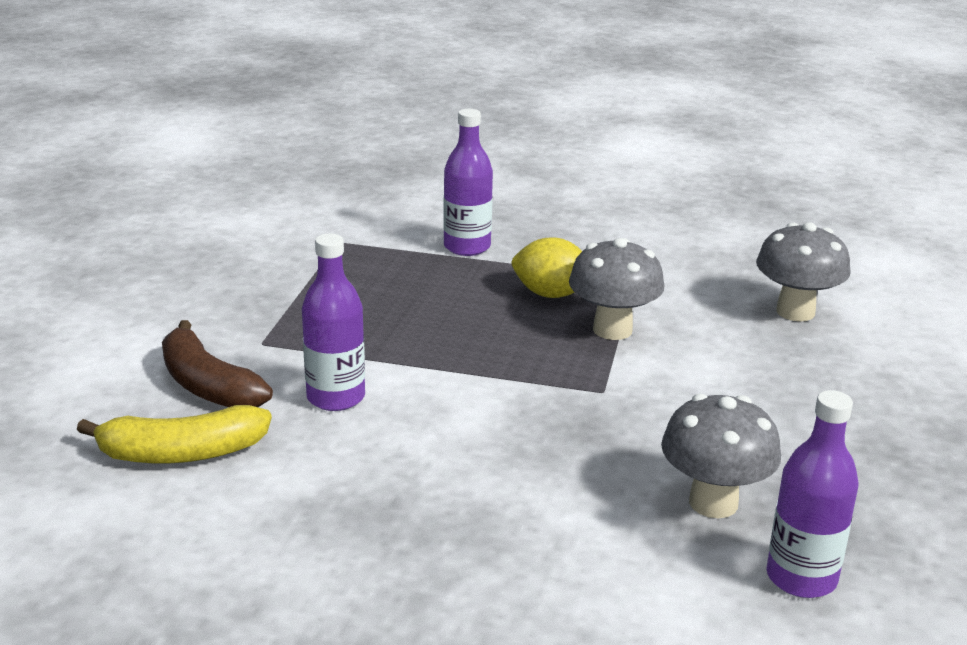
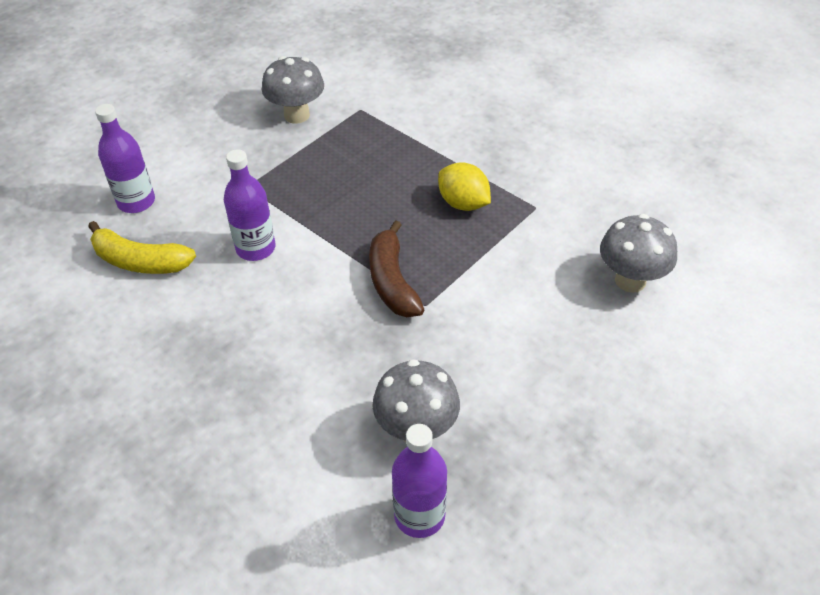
camera: 30 degrees right, 20 degrees up
(208, 386) = (192, 212): brown banana -> brown banana (392, 281)
(467, 247) = (441, 139): purple bottle -> purple bottle (136, 202)
(612, 330) = (478, 251): grey mushroom -> grey mushroom (296, 115)

